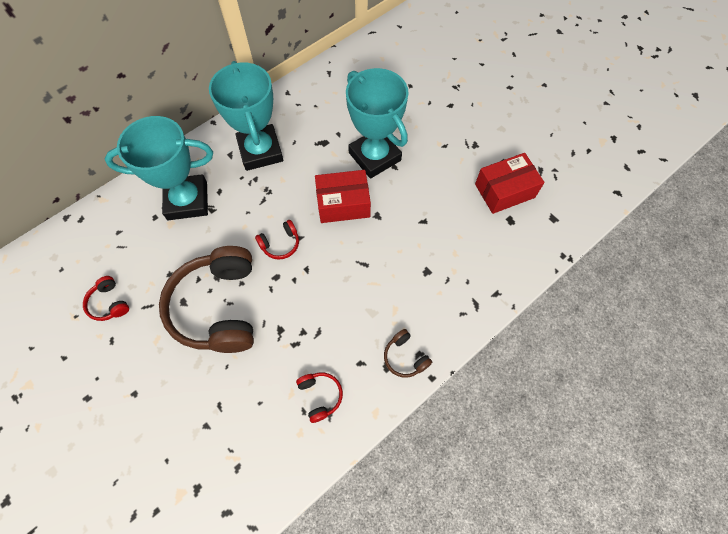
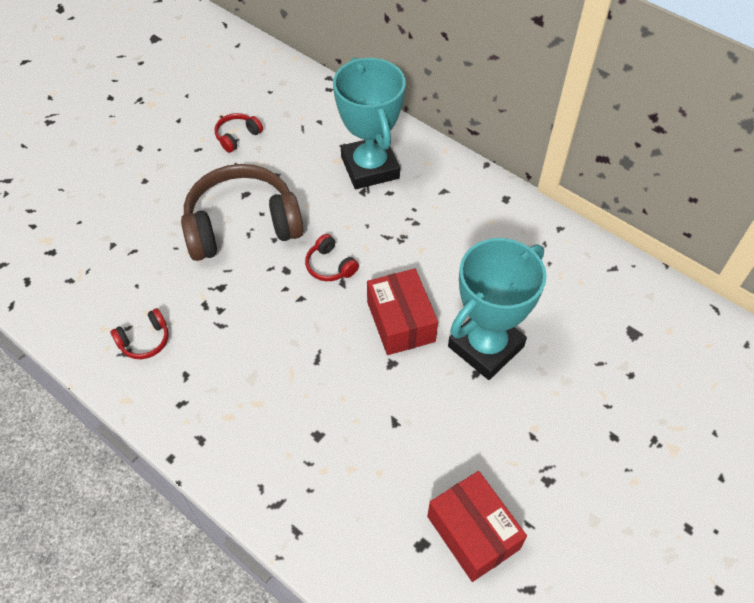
camera: 80 degrees right, 10 degrees down
(260, 151) = (457, 219): turquoise trophy -> none
(405, 357) = (195, 423): brown headphones -> none

